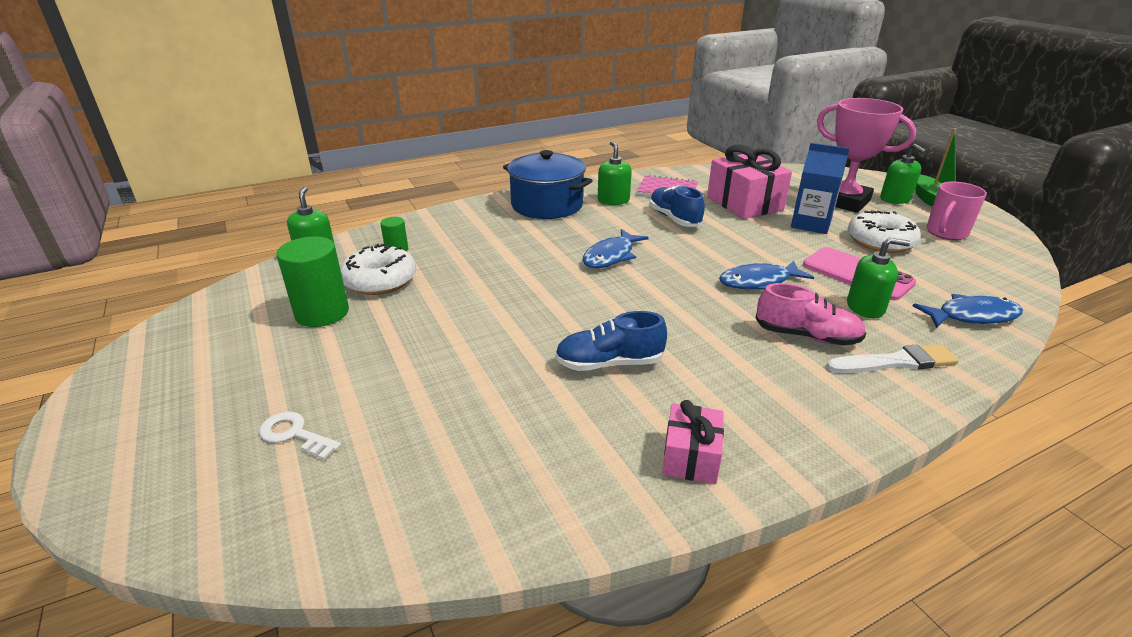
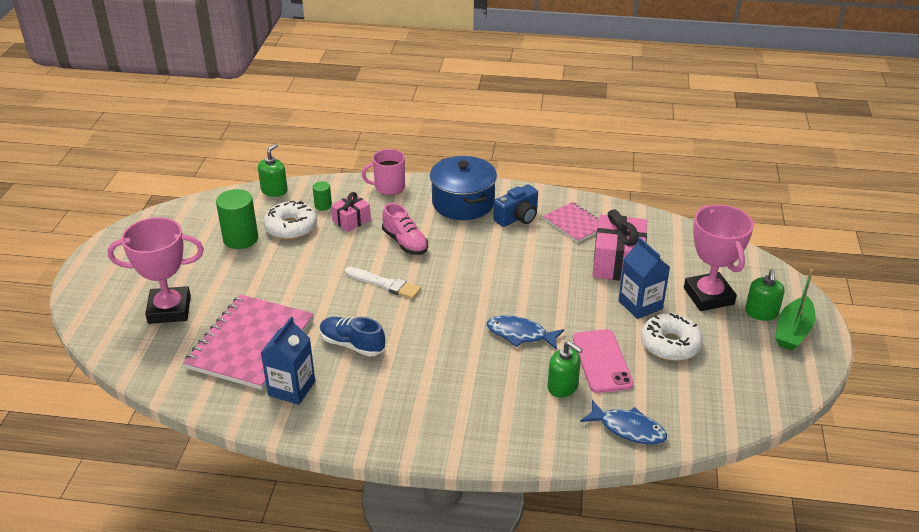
camera: 35 degrees right, 5 degrees up
(295, 434) = (169, 310): white key -> pink trophy
(476, 421) = (251, 344): none -> pink notebook
(603, 449) = (291, 388): none -> blue carton
(611, 256) = (449, 269): blue fish -> none
(613, 200) = (517, 218): green soap dispenser -> blue camera
(674, 218) = (539, 254): blue shoe -> none
(691, 457) = (327, 414): pink gift -> pink gift (351, 220)
(806, 336) = (490, 385): pink shoe -> pink shoe (405, 242)
(895, 362) = (518, 428): white brush -> white brush (385, 284)
(946, 232) = (743, 362): pink mug -> pink mug (388, 187)

